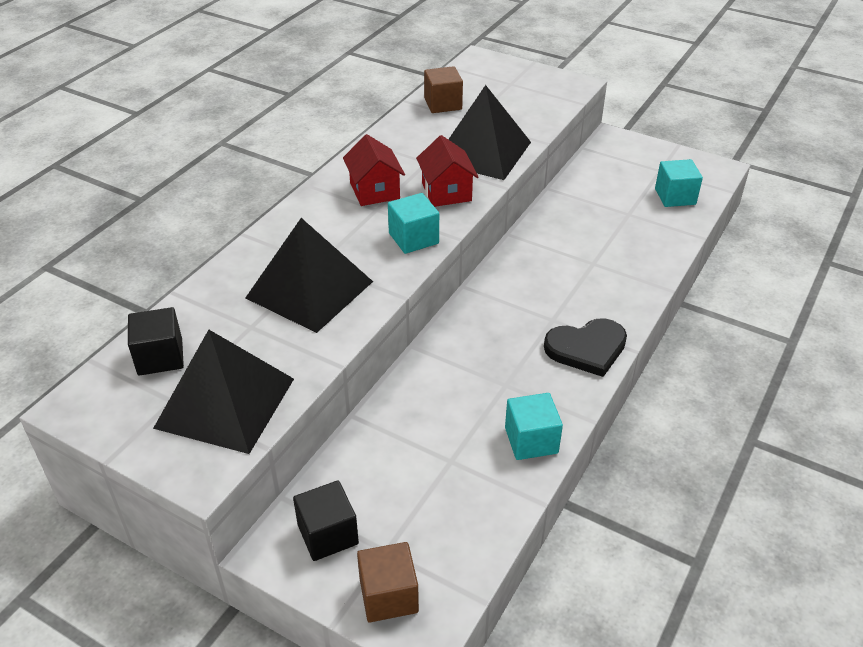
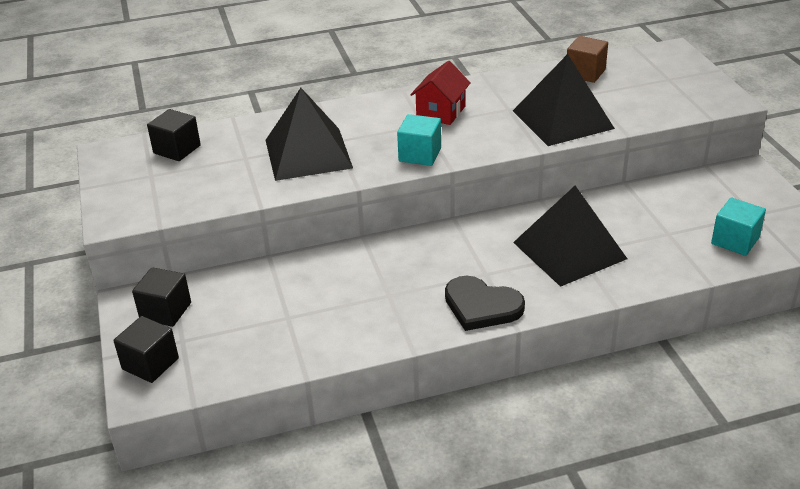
camera: 45 degrees right, 5 degrees down
(225, 403) = (173, 191): black pyramid -> black pyramid (569, 250)
(388, 595) = (150, 364): brown cube -> black cube
(446, 192) = (490, 135): red house -> none
(531, 440) = (354, 338): turquoise cube -> none

